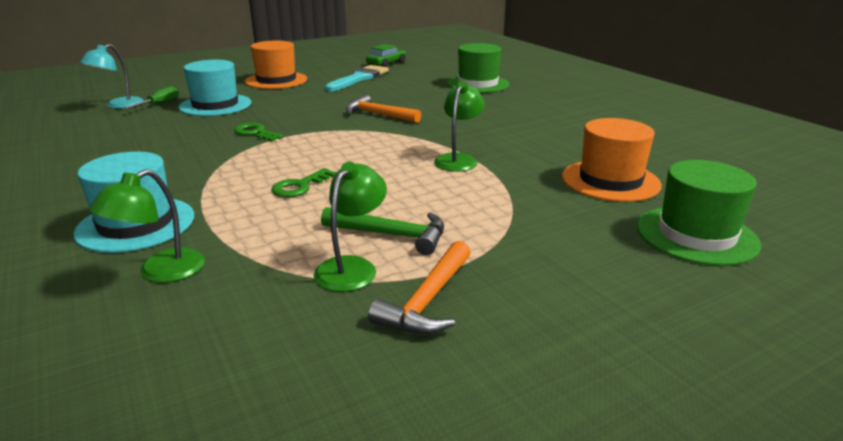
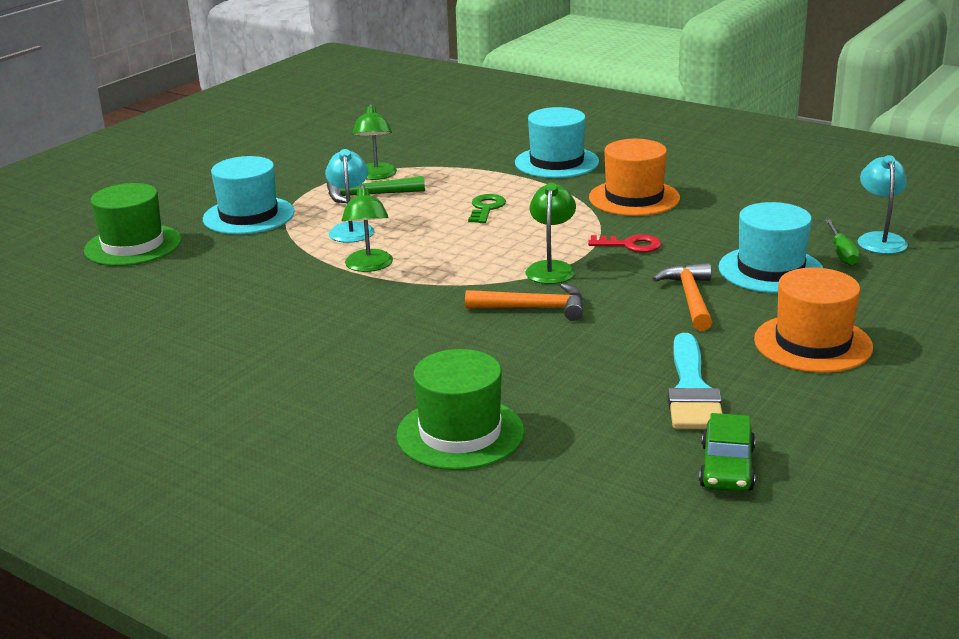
camera: 155 degrees right, 0 degrees up
(160, 272) = (487, 150): green lamp -> green lamp (551, 268)
(255, 133) = (630, 245): green key -> red key
(427, 301) = (314, 173): orange hammer -> orange hammer (690, 298)
(446, 196) = (351, 229): none -> turquoise lamp
(550, 243) = (249, 216): none -> turquoise hat
(610, 181) = (201, 279): orange hat -> orange hat (634, 198)

